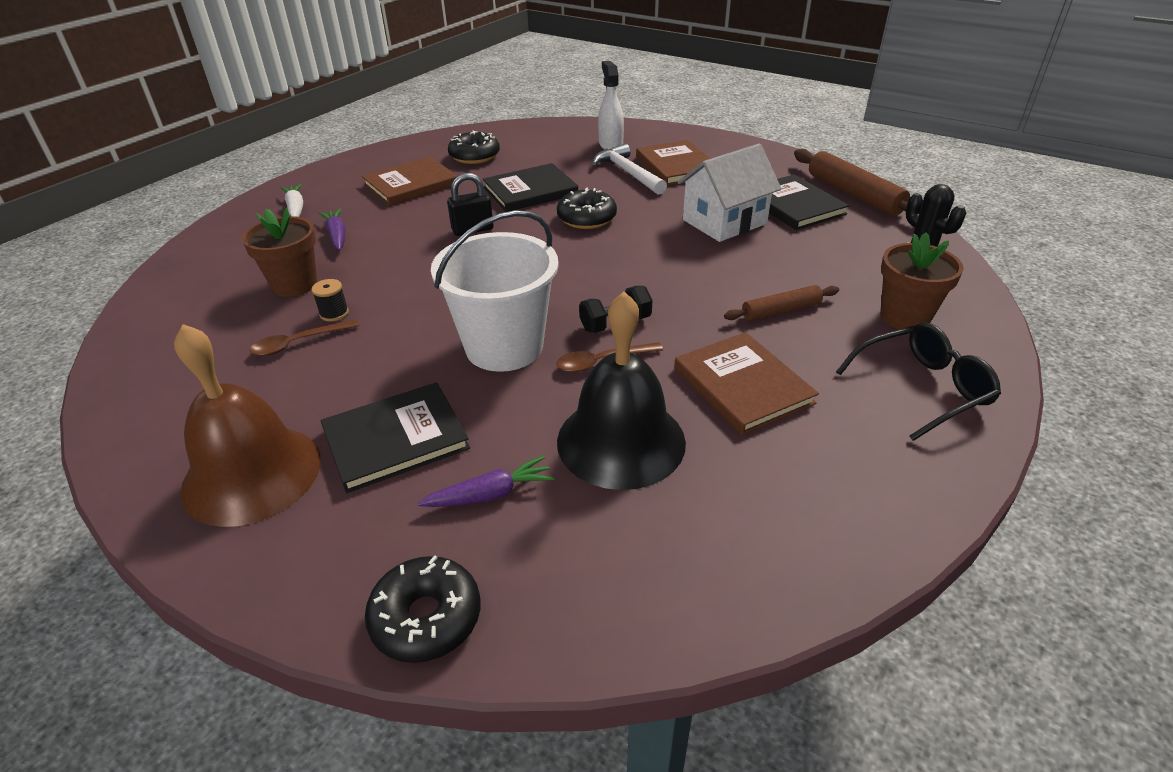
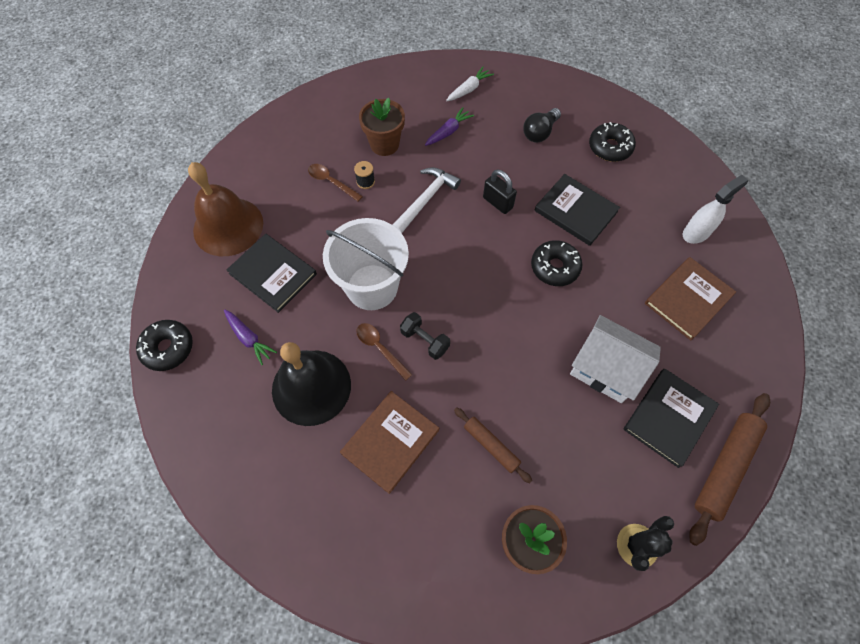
camera: 65 degrees right, 25 degrees up
(411, 184) = (539, 132): brown book -> black light bulb
(628, 173) = (650, 267): white hammer -> white hammer (425, 199)
(921, 389) = (435, 565): black glasses -> none

